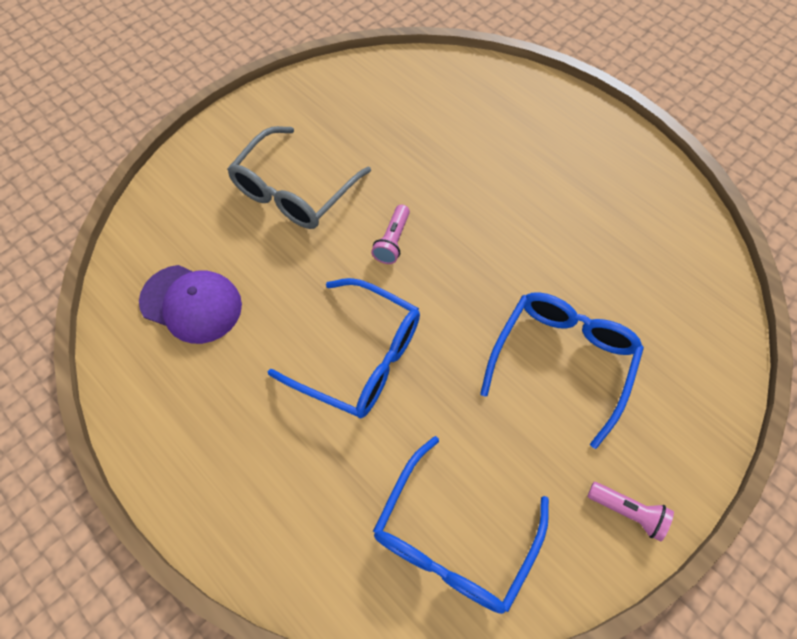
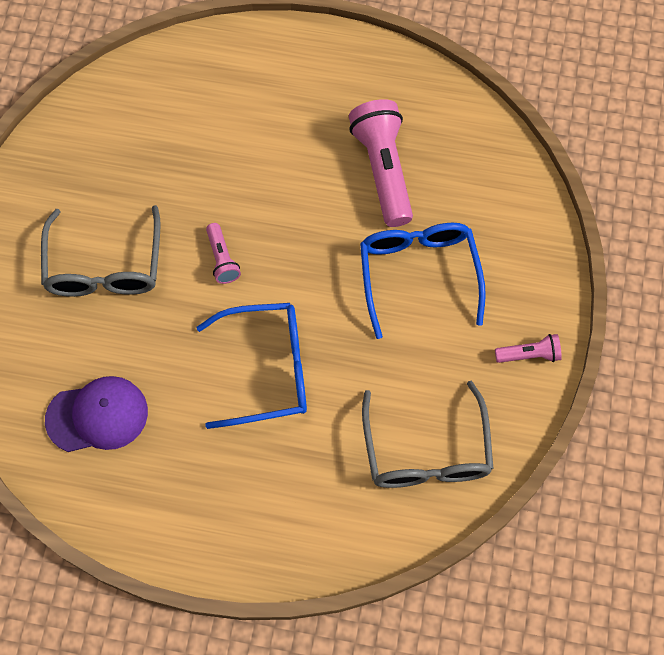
camera: 35 degrees left, 5 degrees up
(454, 538) = (426, 451): blue glasses -> grey glasses
(590, 250) = (383, 170): none -> pink flashlight

